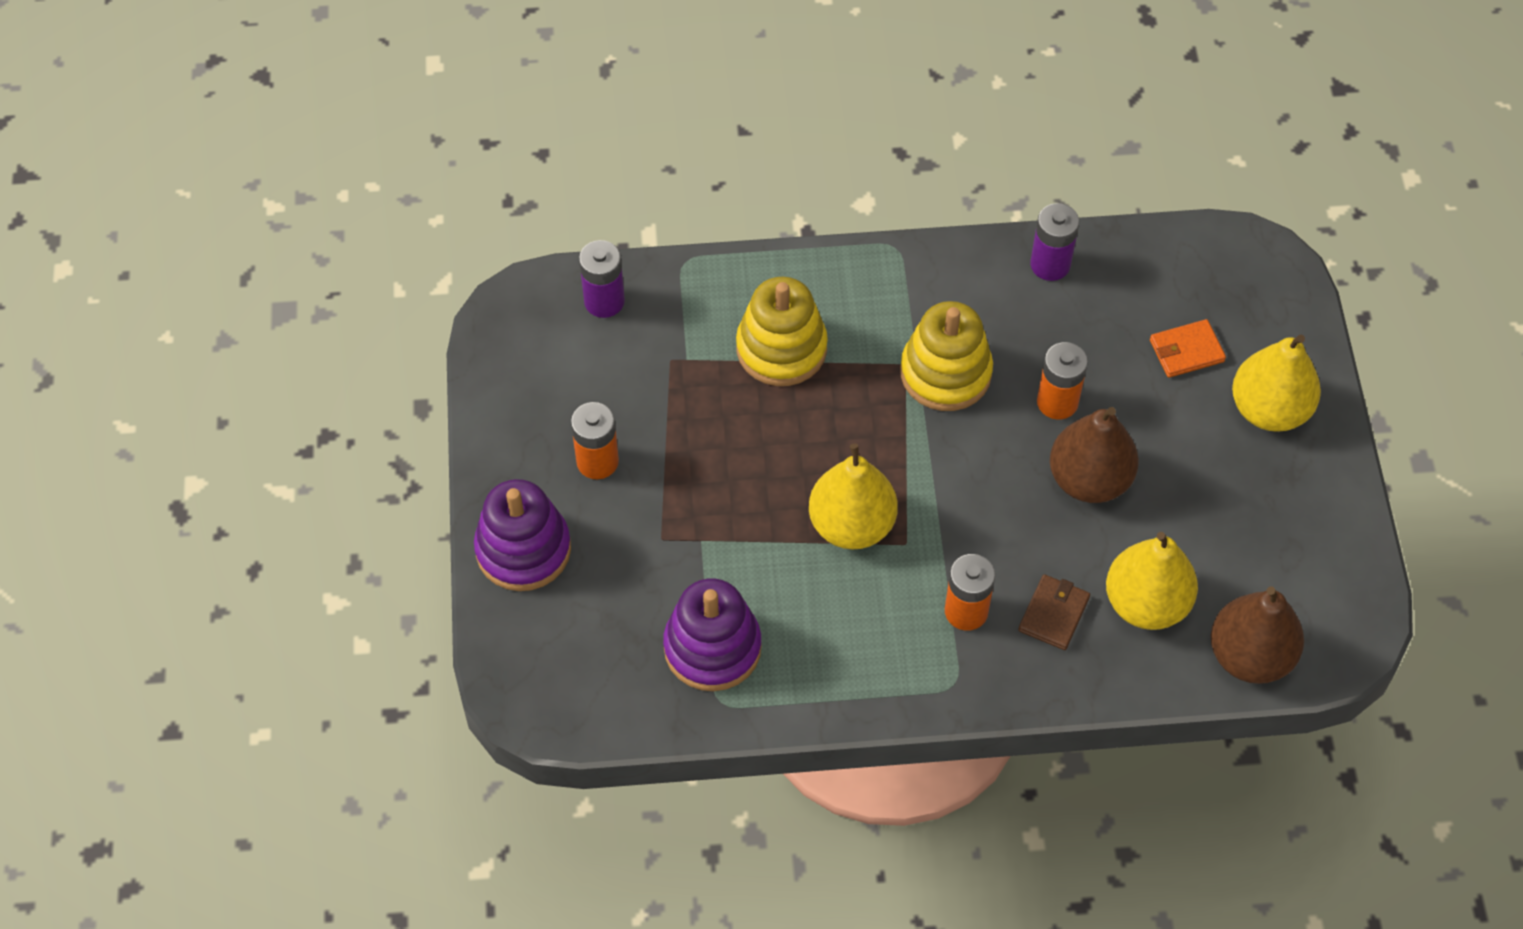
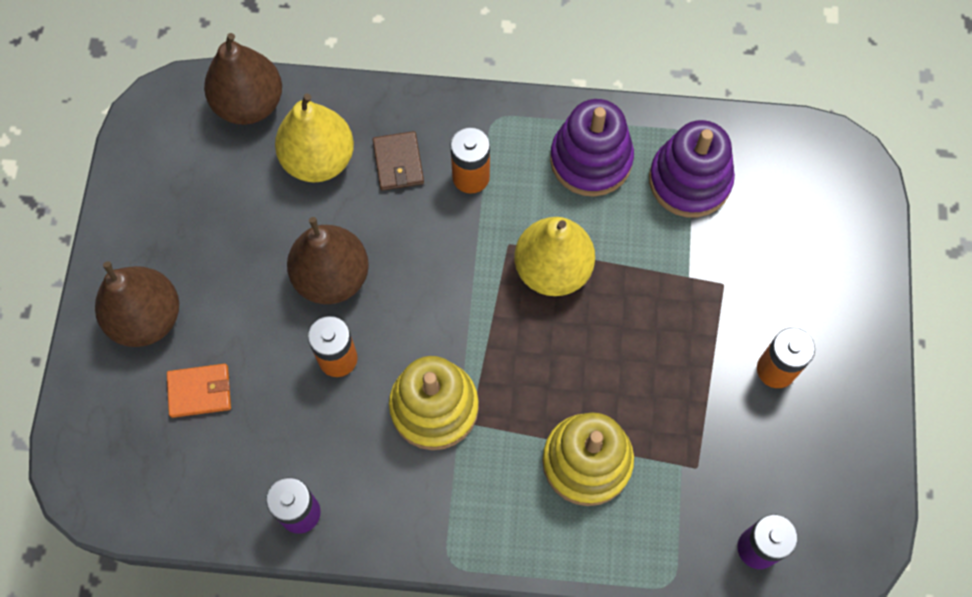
camera: 170 degrees left, 10 degrees up
(523, 549) = (848, 294): purple stacking toy -> purple stacking toy (591, 160)
(1053, 614) = (398, 162): brown wallet -> brown wallet turned 45 degrees counterclockwise
(1269, 409) = (147, 318): yellow pear -> brown pear

